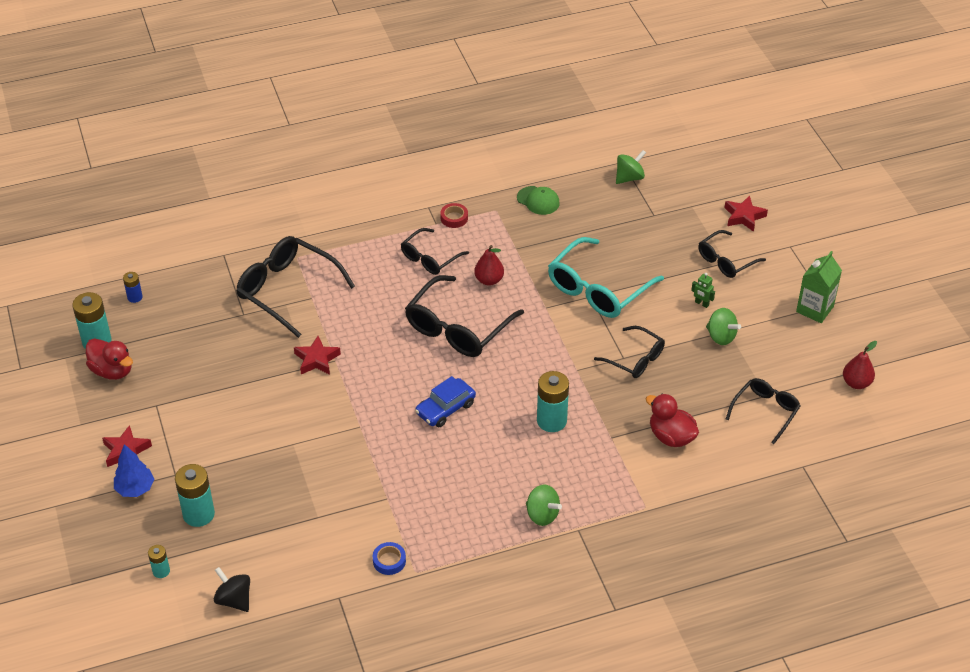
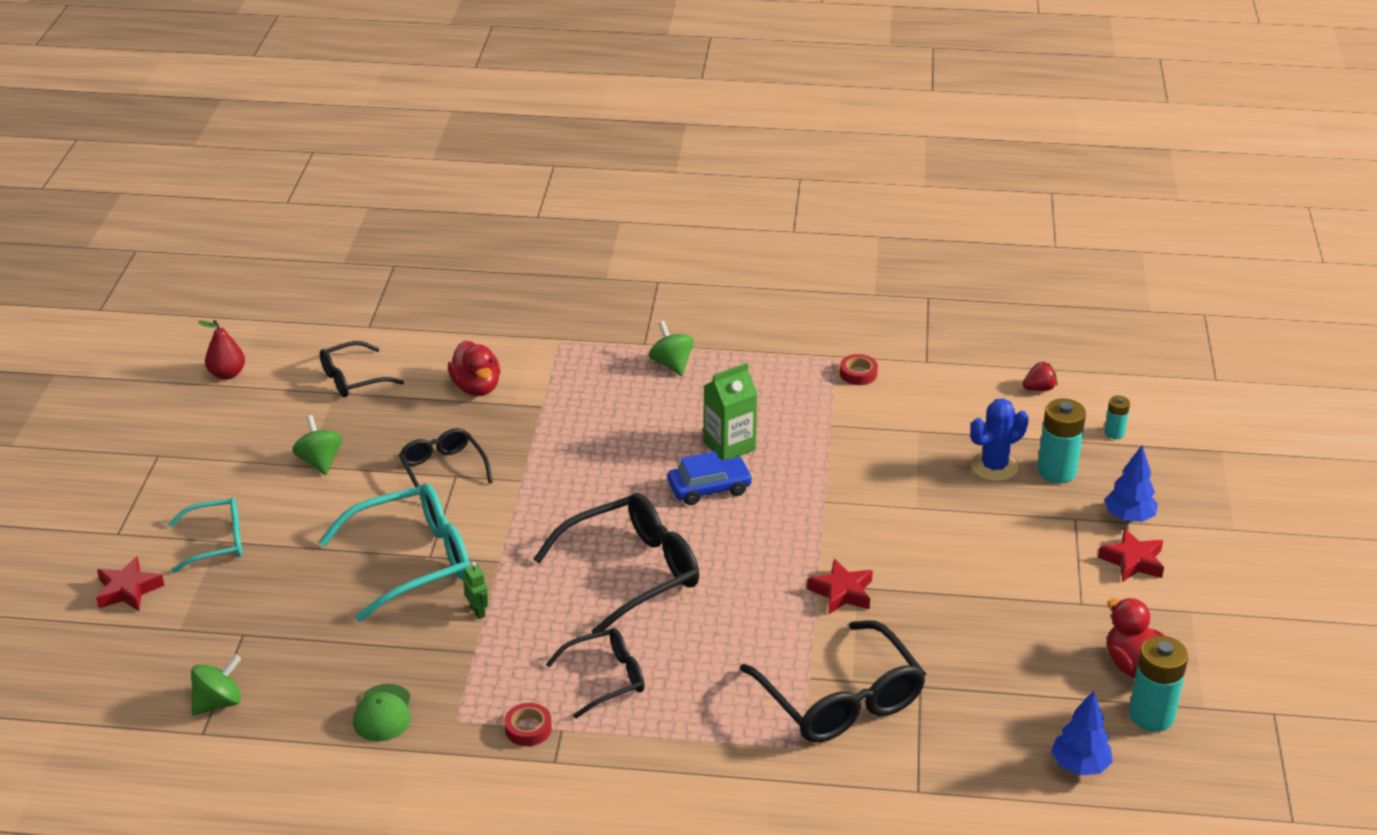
camera: 155 degrees left, 10 degrees down
(135, 297) = (1079, 766): blue battery -> blue tree
(234, 599) = (1039, 389): black spinning top -> red strawberry
(247, 501) = (994, 467): none -> blue cactus
(389, 561) = (858, 374): blue tape -> red tape
(489, 280) = (546, 620): red pear -> none
(538, 200) = (383, 713): green cap -> green cap turned 150 degrees counterclockwise
(551, 421) = (594, 440): turquoise battery -> none
(629, 178) = (218, 702): green spinning top -> green spinning top turned 150 degrees clockwise
(701, 303) = (303, 503): green robot -> green robot (477, 611)
(726, 261) = (217, 542): black glasses -> turquoise glasses
(814, 309) = (179, 455): green carton -> green carton (729, 446)

